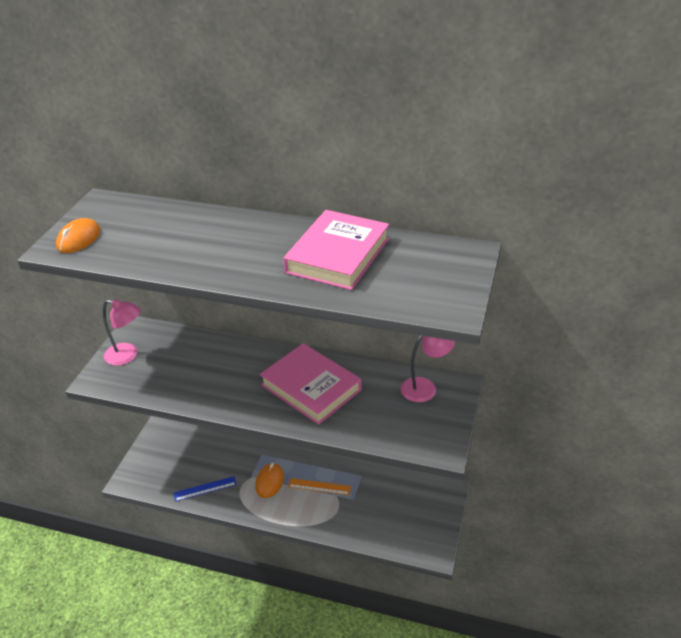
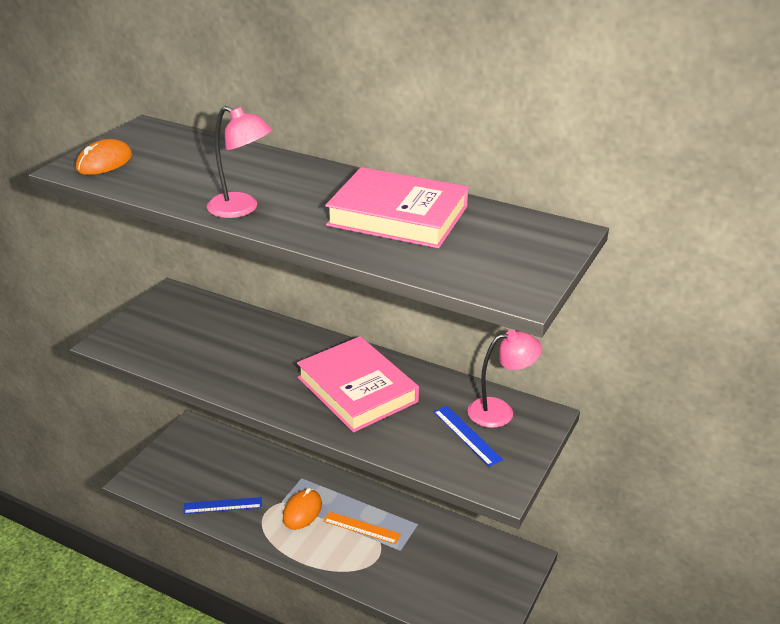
camera: 10 degrees right, 5 degrees down
(127, 356) = (152, 322): pink lamp -> pink lamp (241, 209)
(338, 255) = (398, 216): pink book -> pink book turned 75 degrees clockwise
(406, 411) = (467, 435): none -> blue ruler

